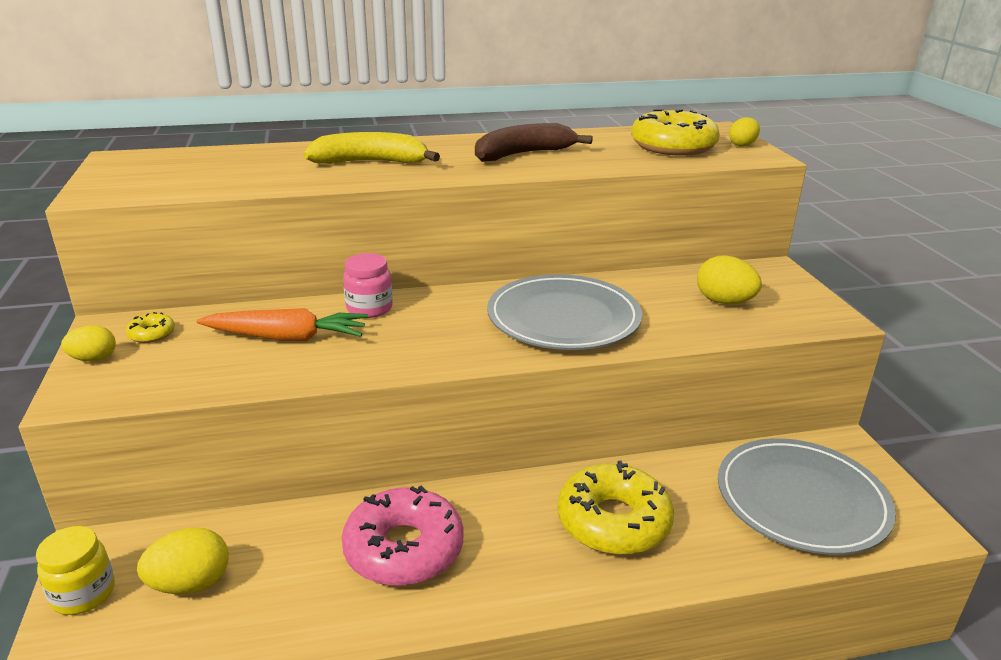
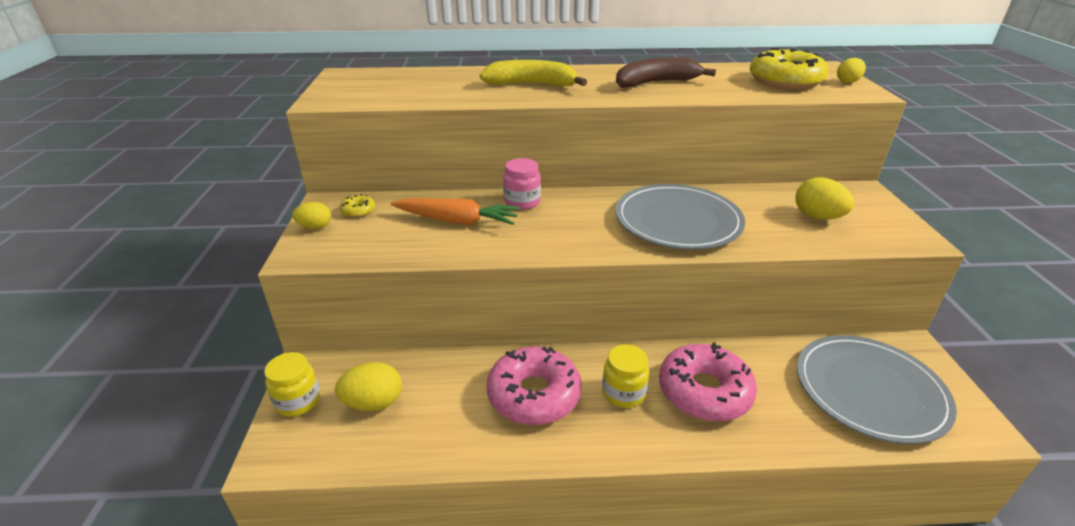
camera: 10 degrees right, 5 degrees up
(516, 534) = (623, 393): none -> yellow jar
(613, 521) = (704, 391): yellow donut -> pink donut

